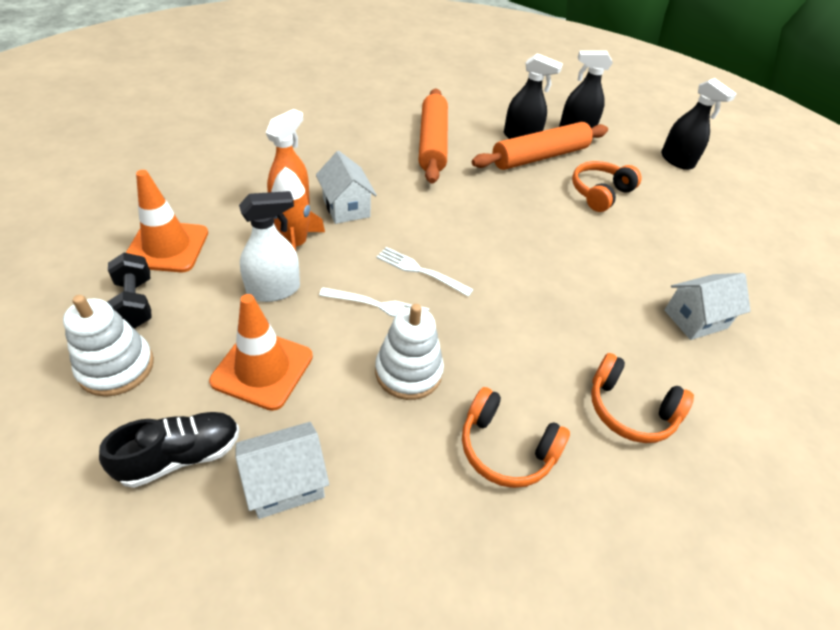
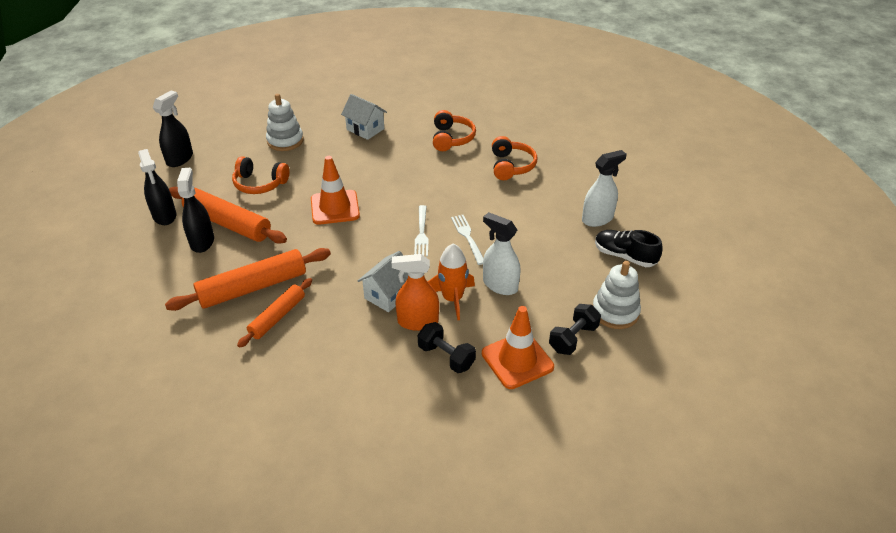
camera: 115 degrees left, 5 degrees down
(230, 207) = (446, 357): none -> black dumbbell
(262, 369) = (555, 257): orange traffic cone -> orange traffic cone (335, 207)
(286, 483) = (597, 219): white house -> white spray bottle
(382, 143) = (277, 317): none -> orange rolling pin
(408, 372) = (501, 208): white stacking toy -> white stacking toy (285, 141)

